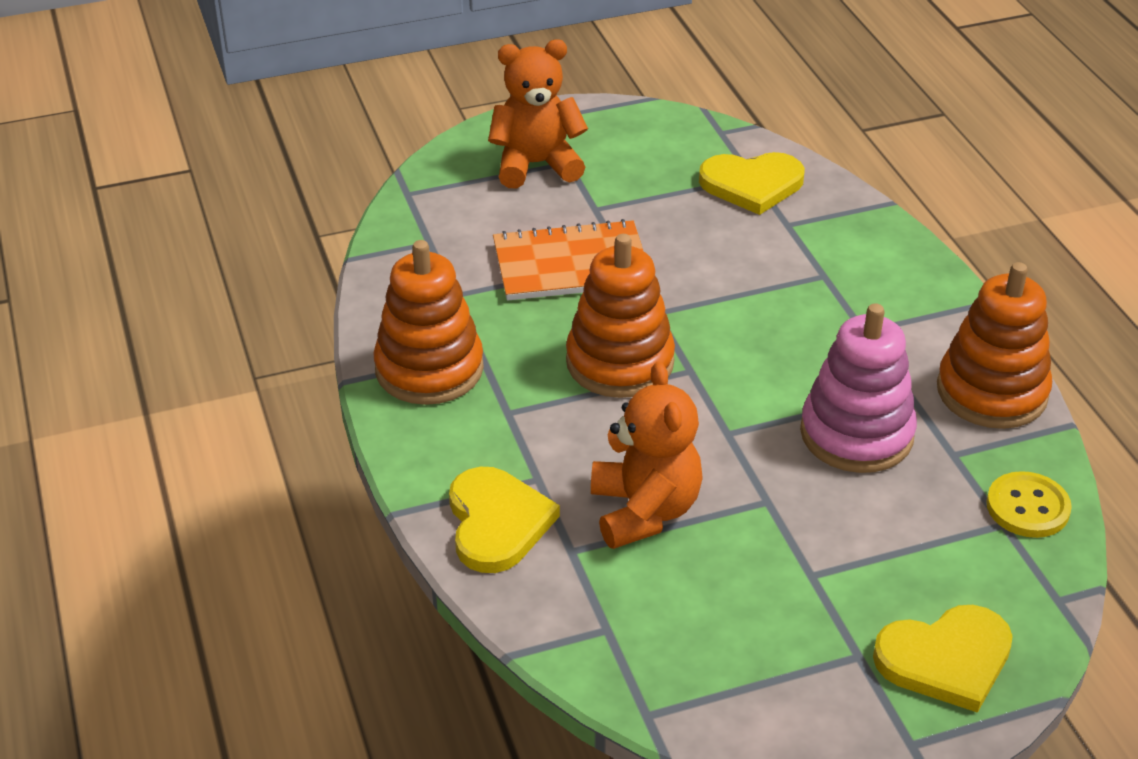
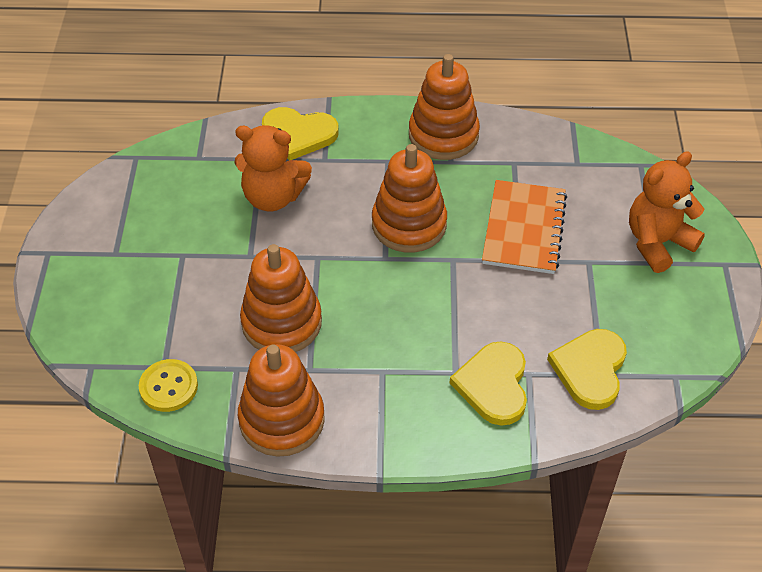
camera: 110 degrees right, 10 degrees up
(536, 165) = (657, 243): orange teddy bear -> orange teddy bear turned 135 degrees counterclockwise
(856, 434) = (281, 322): pink stacking toy -> orange stacking toy
(946, 659) = (87, 290): yellow heart -> yellow heart (493, 385)

